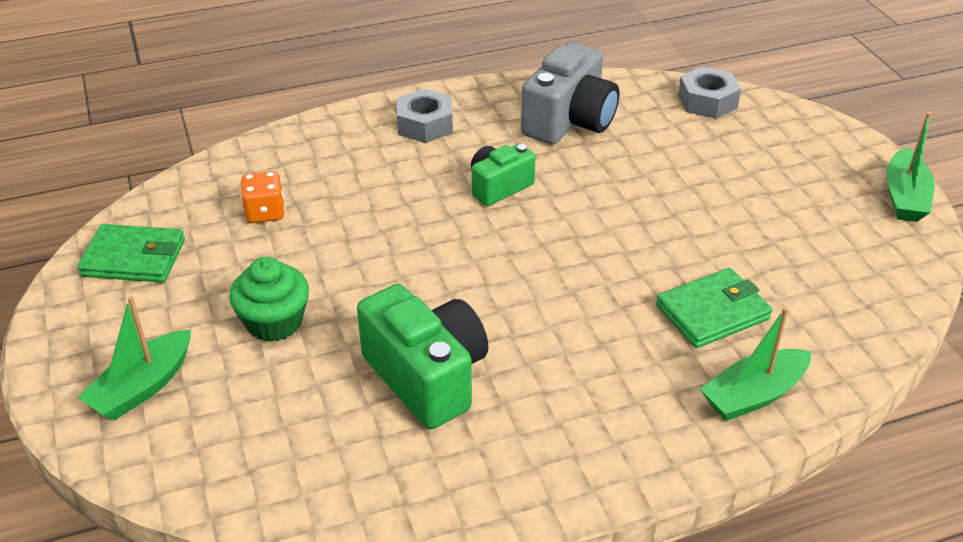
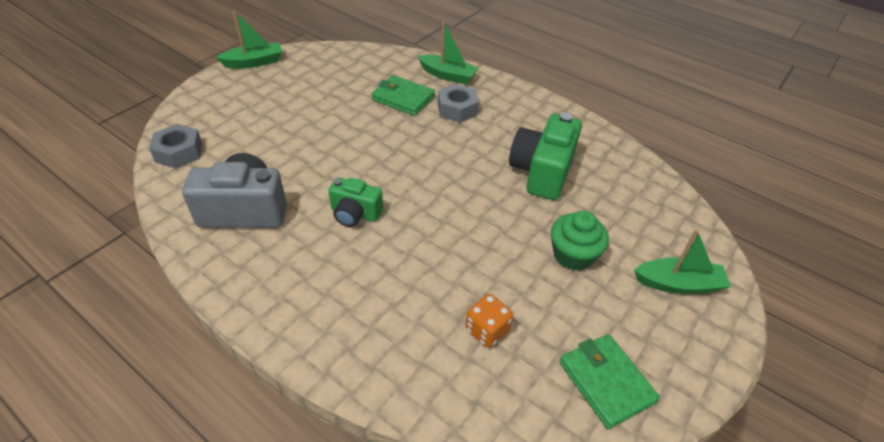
camera: 125 degrees left, 5 degrees up
(425, 125) = (299, 294): grey nut -> grey nut (457, 109)

